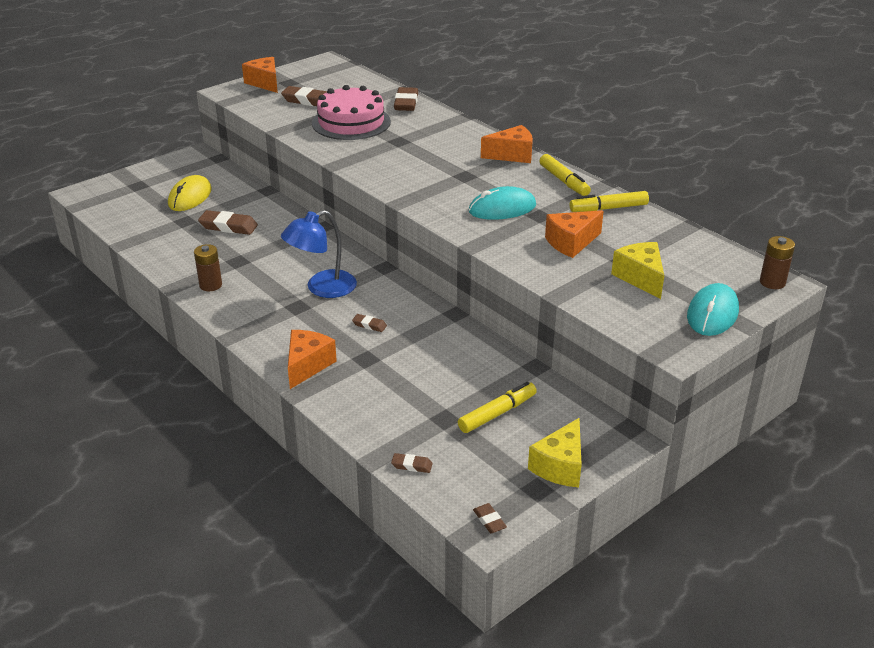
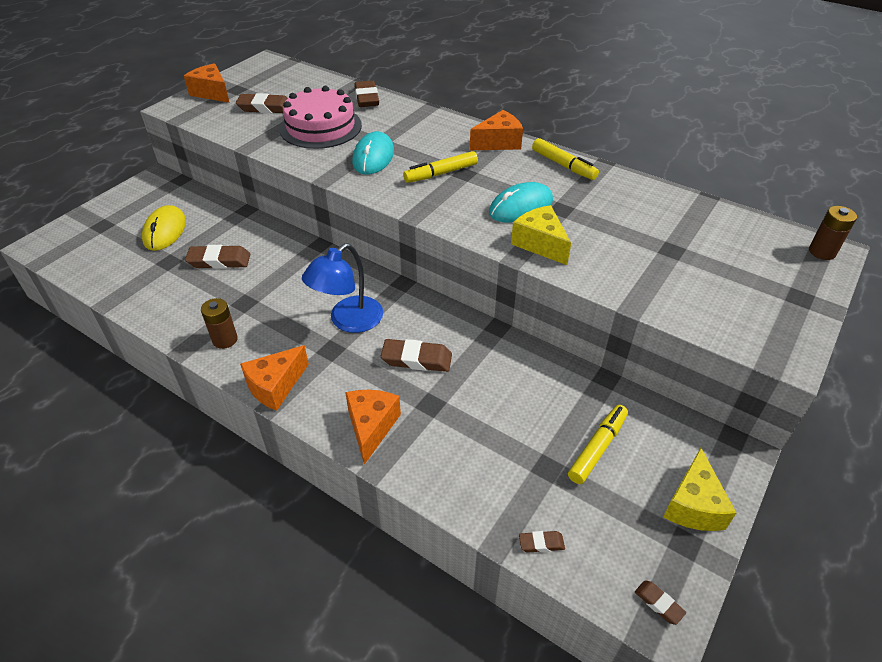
camera: 15 degrees left, 10 degrees up
(369, 325) = (416, 359): brown eraser -> brown eraser, size x1.91
(571, 243) = (610, 237): orange cheese -> orange cheese (275, 386)
(608, 208) = (622, 190): yellow marker -> yellow marker (441, 173)
(640, 278) = (700, 269): yellow cheese -> yellow cheese (540, 244)
(712, 313) = (792, 301): turquoise mouse -> turquoise mouse (373, 157)

